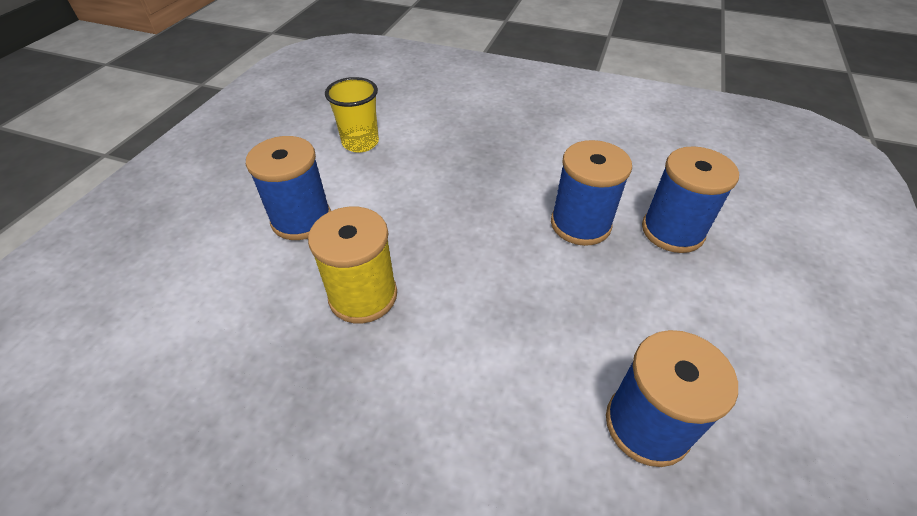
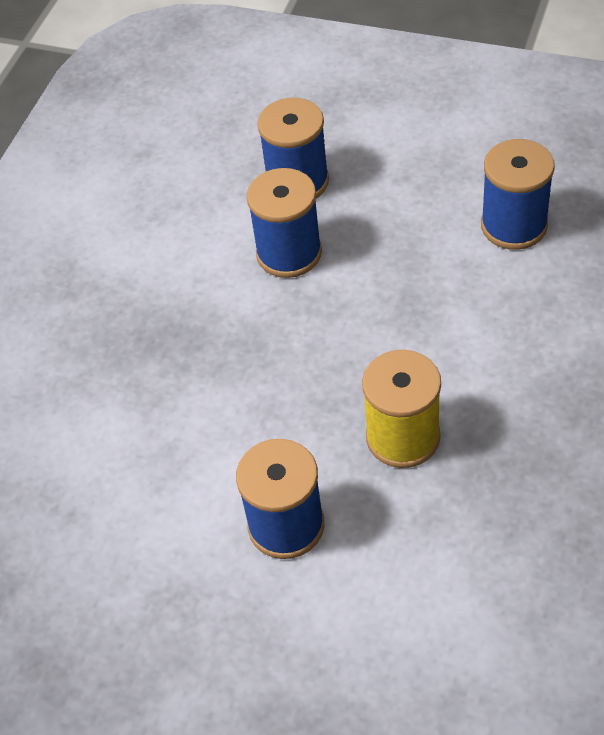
camera: 85 degrees left, 5 degrees up
(360, 143) = (124, 488): yellow cup -> none

